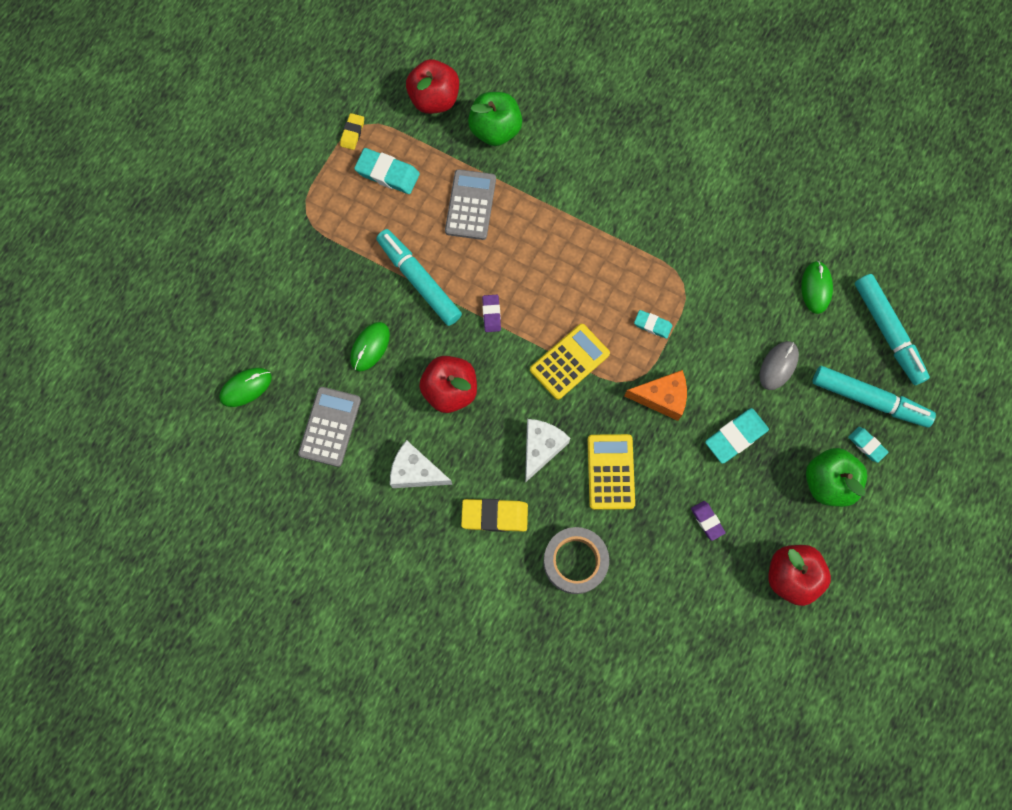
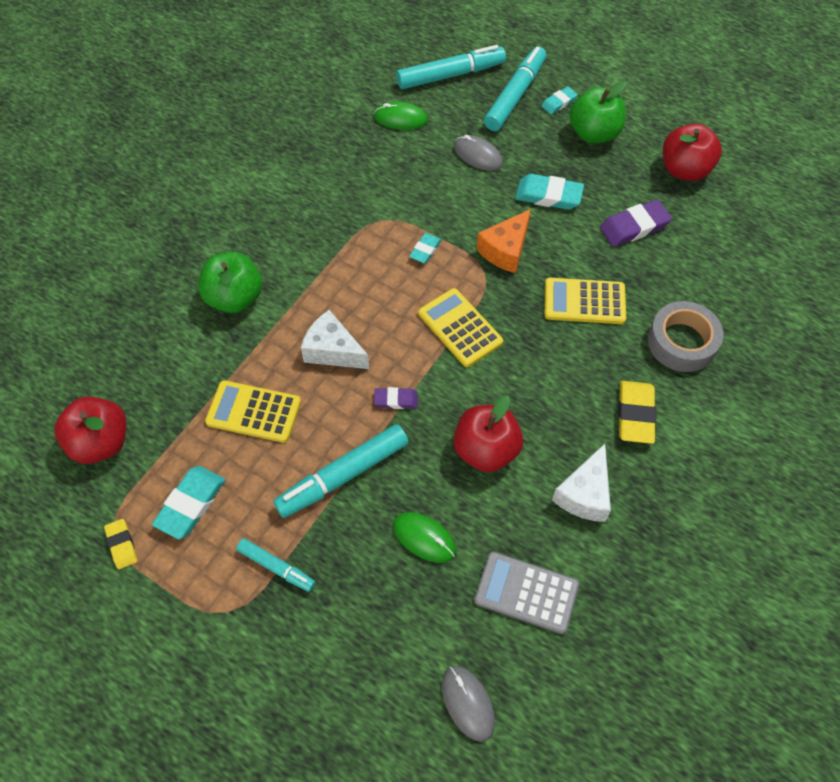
camera: 85 degrees left, 15 degrees down
(246, 387) = (467, 703): green mouse -> grey mouse
(341, 242) = (276, 567): none -> turquoise marker
(352, 133) = (122, 545): yellow eraser -> yellow eraser turned 45 degrees clockwise
(470, 205) = (254, 412): grey calculator -> yellow calculator
(495, 130) = (161, 378): green apple -> green apple (235, 298)
(541, 448) = (557, 363): white cheese -> white cheese (333, 350)
(662, 398) = (505, 250): orange cheese -> orange cheese turned 150 degrees counterclockwise
(707, 521) = (634, 227): purple eraser -> purple eraser, size x1.70
(735, 436) = (548, 195): turquoise eraser -> turquoise eraser turned 45 degrees counterclockwise

